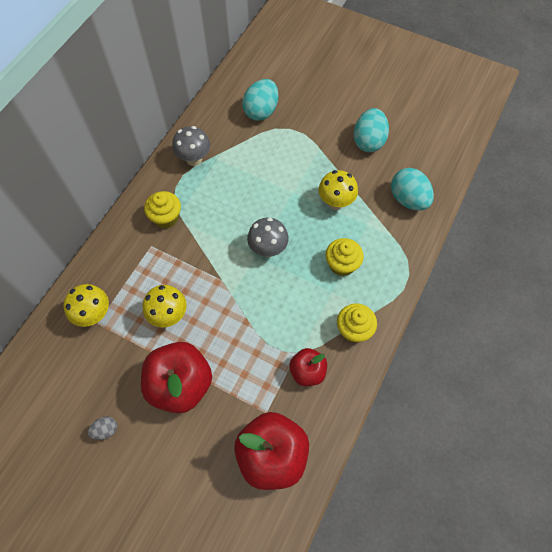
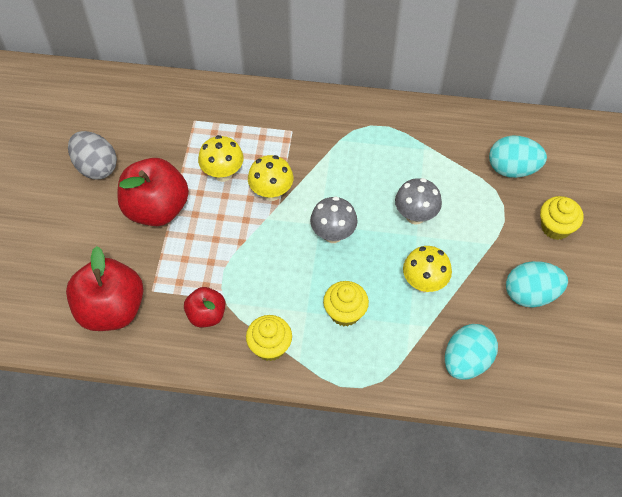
camera: 70 degrees right, 5 degrees down
(94, 315) = (201, 114): yellow mushroom -> yellow mushroom (271, 192)
(105, 430) = (96, 167): grey egg -> grey egg, size x2.02
(166, 218) = (329, 131): yellow cupcake -> yellow cupcake (555, 227)
(194, 159) = (413, 129): grey mushroom -> grey mushroom (415, 216)

